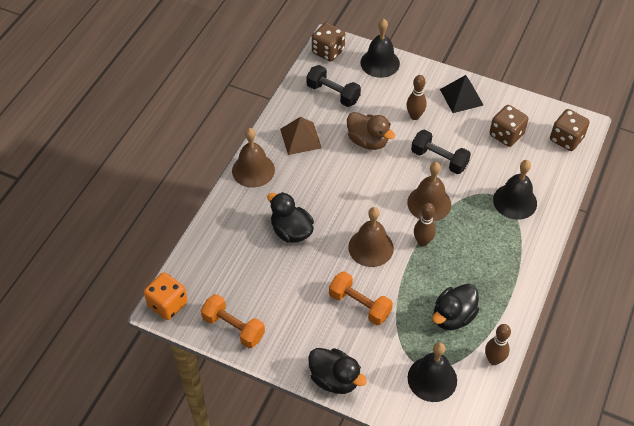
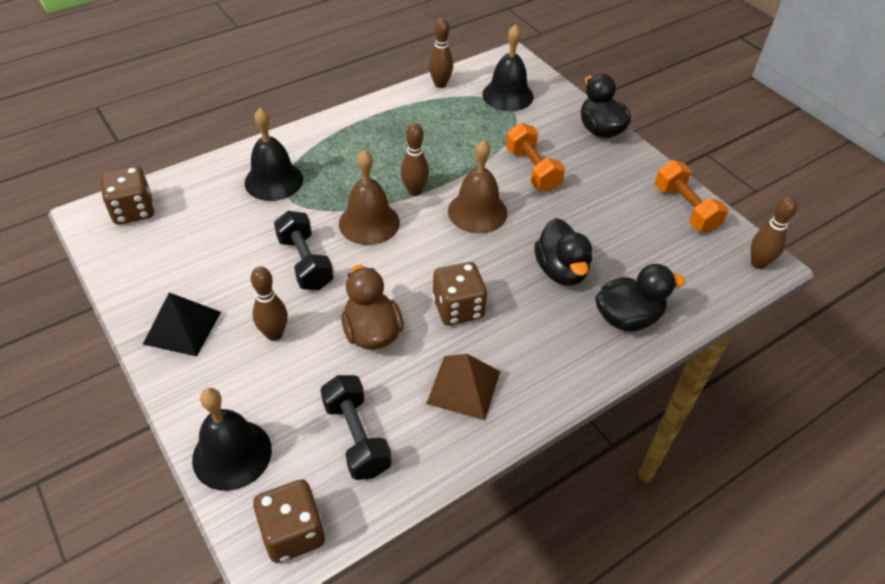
camera: 150 degrees left, 5 degrees down
(167, 304) = (758, 263): orange dice -> brown bowling pin
(253, 170) = (566, 374): brown bell -> none
(453, 316) = (446, 123): black duck -> black duck (627, 317)
(506, 135) = (192, 250): brown dice -> brown dice (458, 308)

